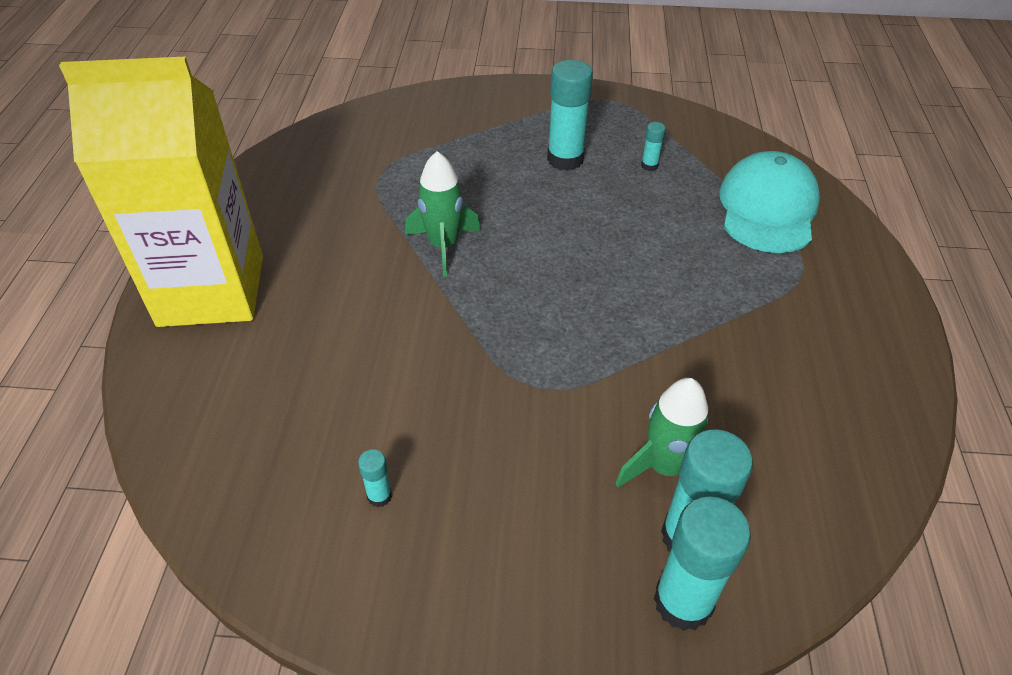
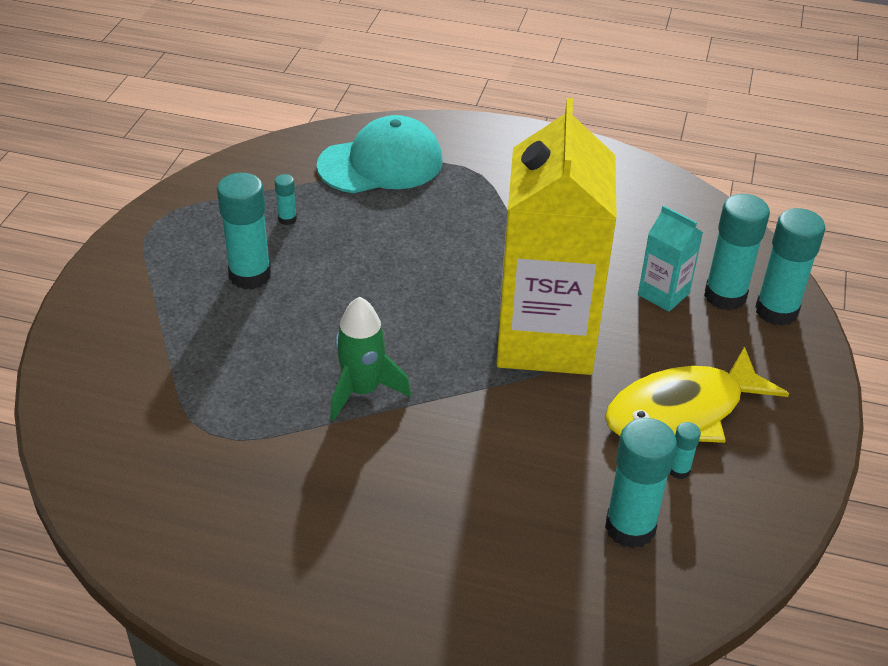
camera: 80 degrees left, 5 degrees down
(211, 290) = (377, 605): yellow carton -> yellow carton (545, 339)
(297, 456) = (630, 527): none -> turquoise glue stick
(469, 496) = (682, 411): none -> yellow fish
(665, 468) = (663, 294): green rocket -> turquoise carton
(767, 208) = (381, 163): turquoise cap -> turquoise cap turned 135 degrees clockwise

